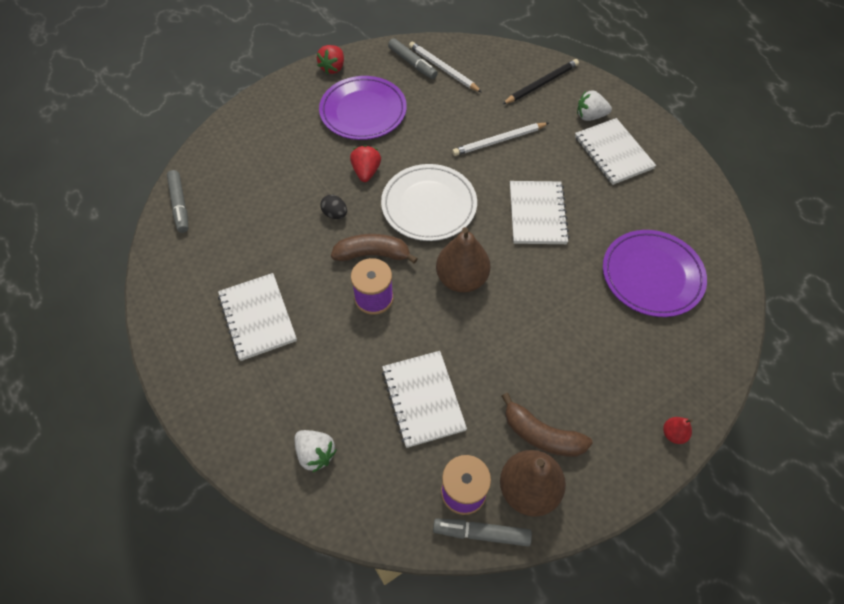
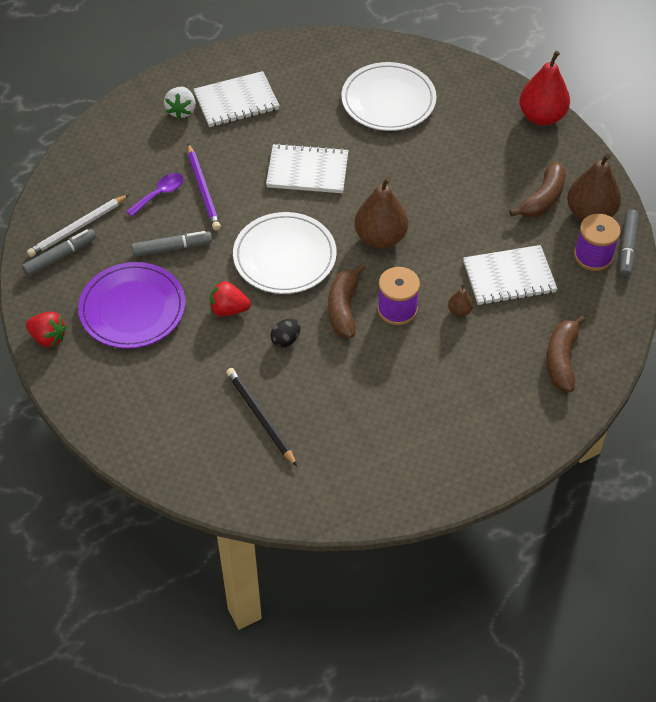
camera: 85 degrees left, 5 degrees down
(180, 205) = (252, 494): grey marker -> grey marker (172, 248)
(258, 317) = (414, 409): white notebook -> none
(315, 453) = (561, 359): white strawberry -> brown banana
(375, 352) = (459, 311): none -> brown pear
(488, 113) = (160, 194): none -> purple spoon
(499, 141) = (203, 189): white pencil -> purple pencil
(541, 84) = (123, 143): black pencil -> black pencil (260, 417)
(652, 275) = (388, 101): purple plate -> white plate
(673, 434) = (541, 116): red pear -> red pear, size x2.23

